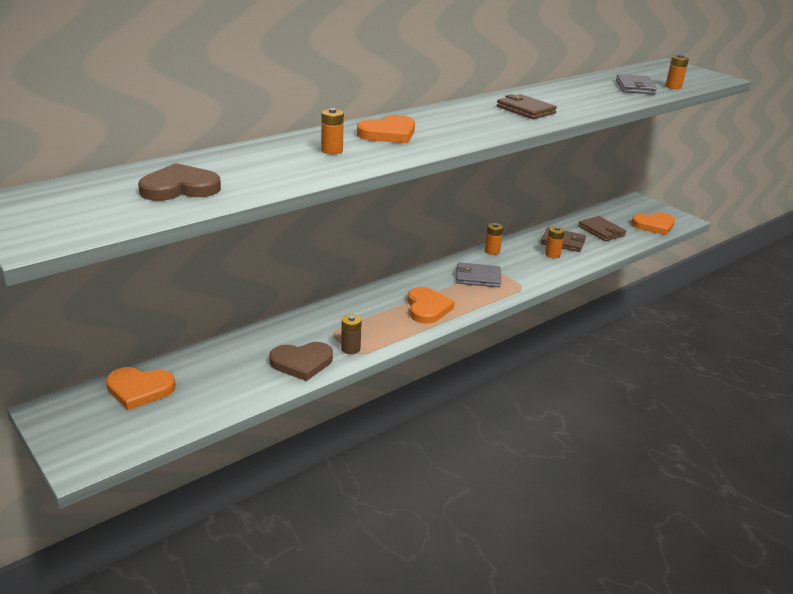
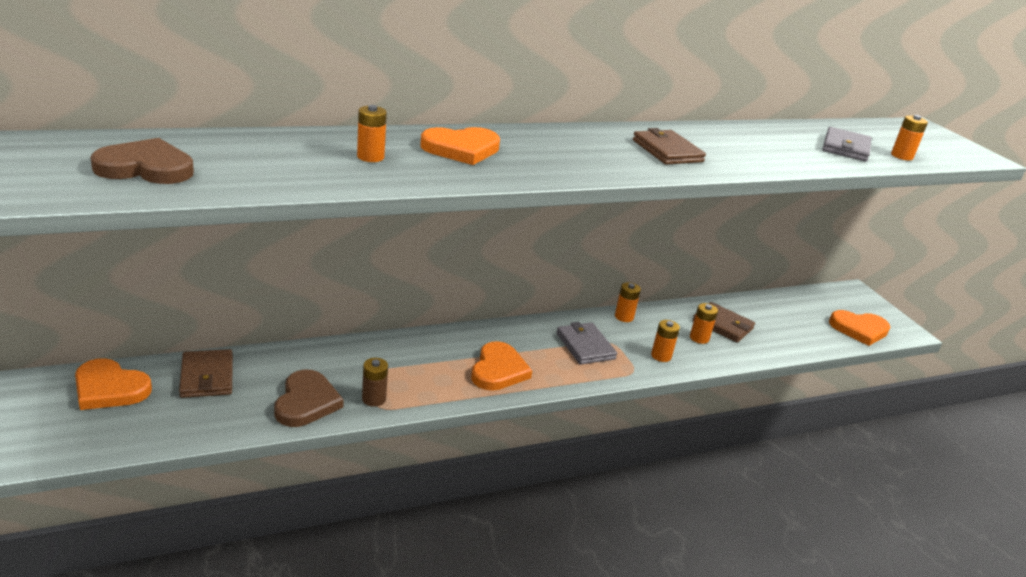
camera: 15 degrees right, 0 degrees up
(302, 362) = (306, 402): brown heart -> brown heart turned 90 degrees counterclockwise
(477, 277) = (585, 346): grey wallet -> grey wallet turned 45 degrees clockwise
(534, 272) = (661, 356): none -> orange battery
(601, 231) = (782, 321): brown wallet -> brown wallet (207, 377)

